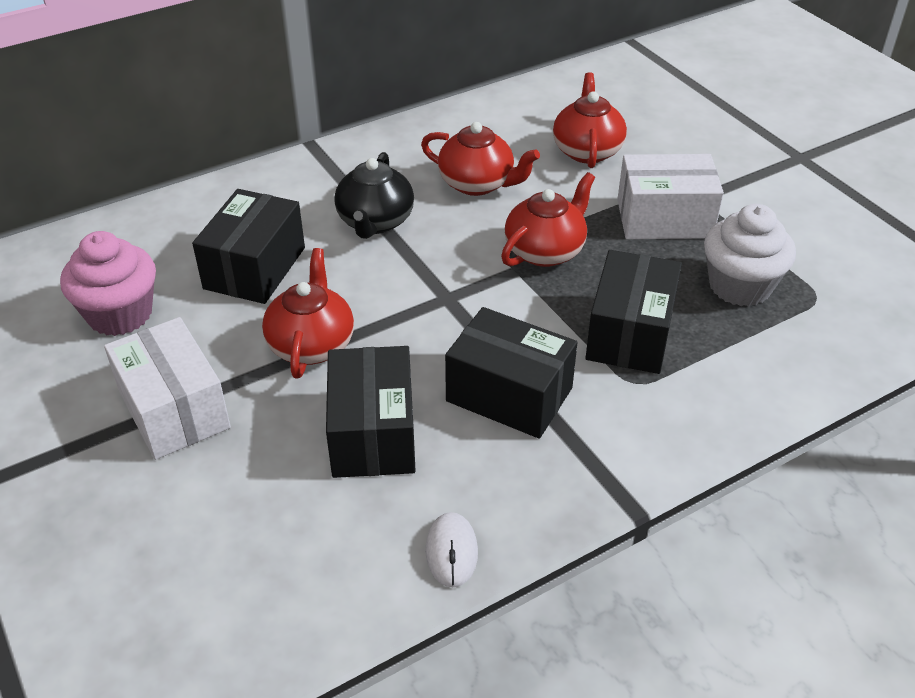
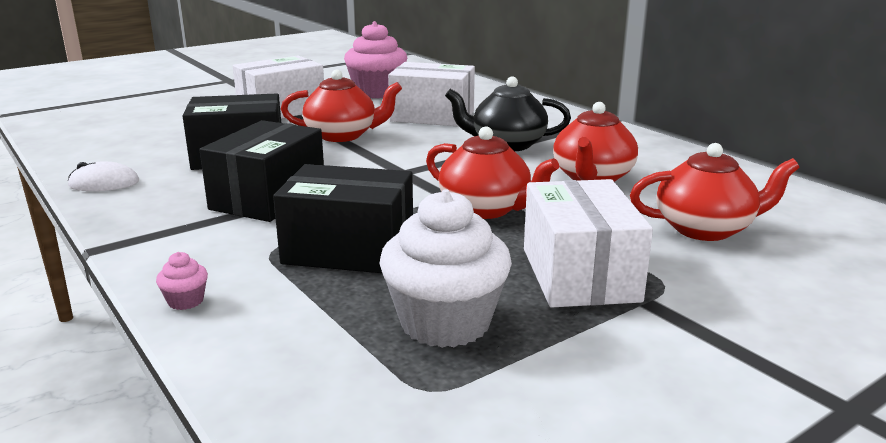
camera: 85 degrees right, 20 degrees down
(255, 268) = (432, 116): black box -> white box
(728, 425) = (186, 301): none -> pink cupcake

